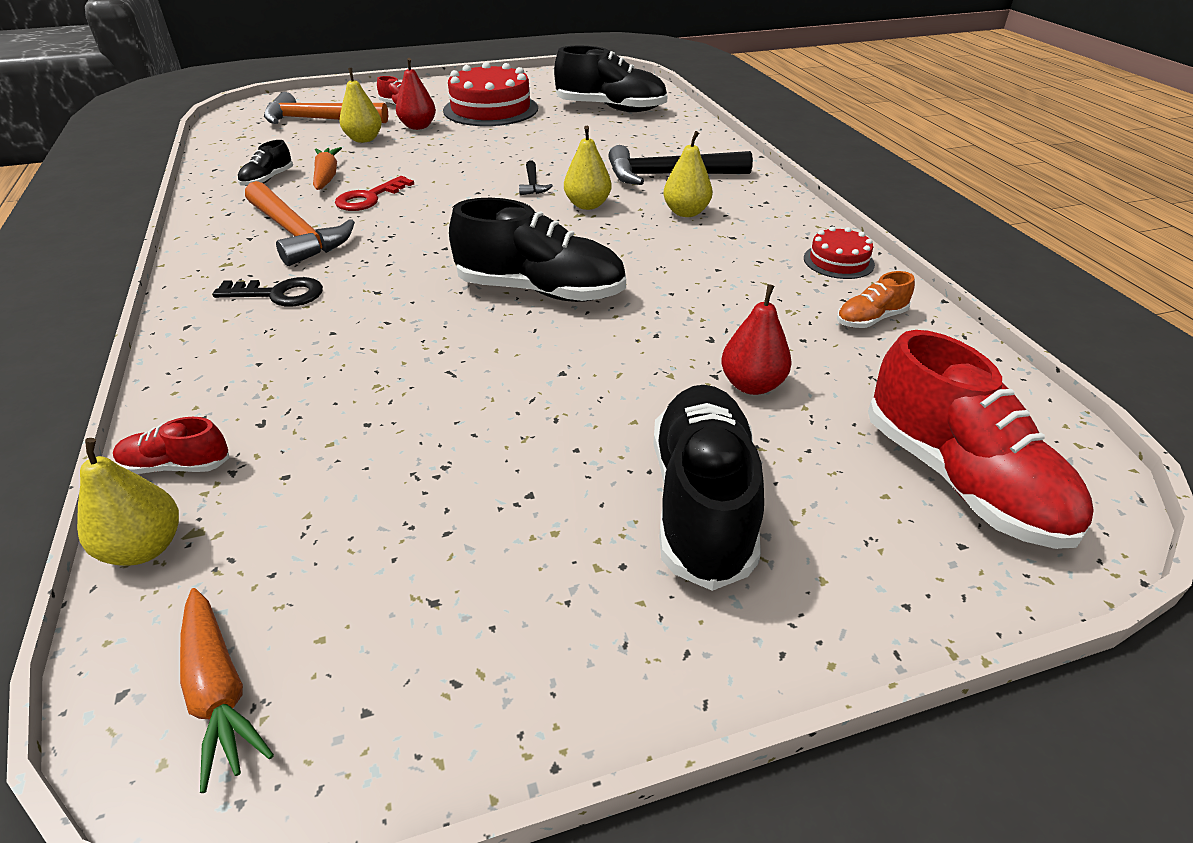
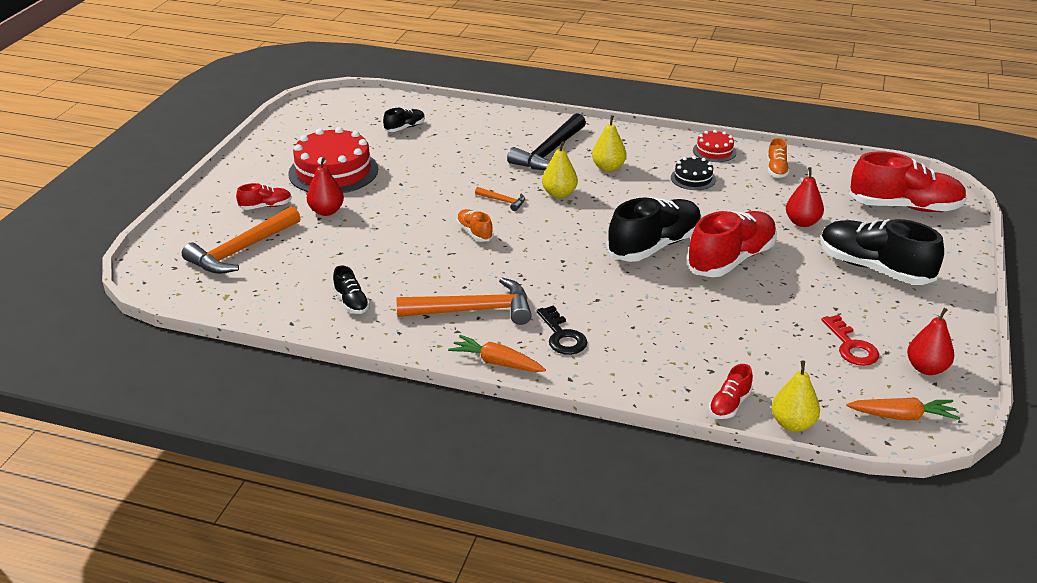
camera: 55 degrees left, 5 degrees down
(278, 294) = (562, 336): black key -> black key turned 120 degrees clockwise
(327, 176) = (380, 275): orange carrot -> orange carrot (497, 362)
(364, 139) = (321, 241): yellow pear -> none
(369, 198) = (446, 267): red key -> red key (851, 346)
(411, 681) = (926, 368): none -> red pear
(452, 190) = (474, 232): none -> orange shoe
(533, 184) = (503, 201): black hammer -> orange hammer
(570, 355) = (731, 260): none -> red shoe
(611, 109) = (405, 128): black shoe -> black shoe, size x0.47
(744, 267) = (693, 178): none -> black cake

